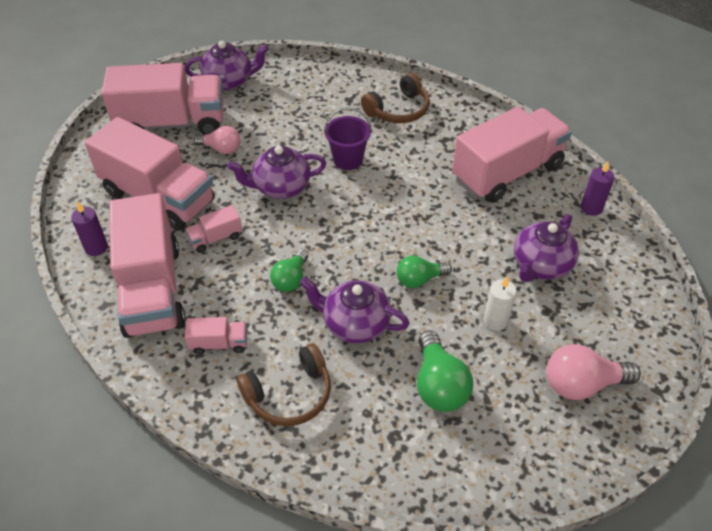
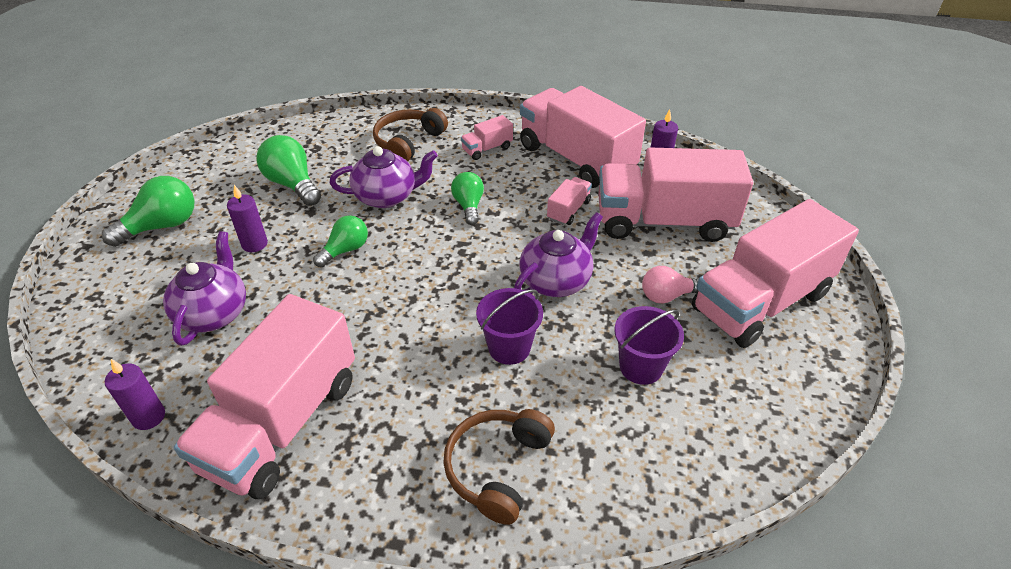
camera: 150 degrees right, 5 degrees down
(229, 81) = (779, 399): purple teapot -> none
(282, 121) = (641, 367): none -> purple bucket
(495, 321) = (254, 244): white candle -> purple candle
(582, 384) = (162, 226): pink light bulb -> green light bulb

